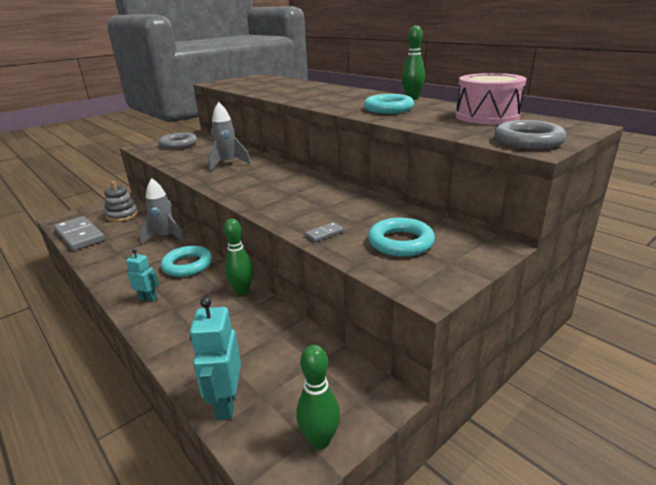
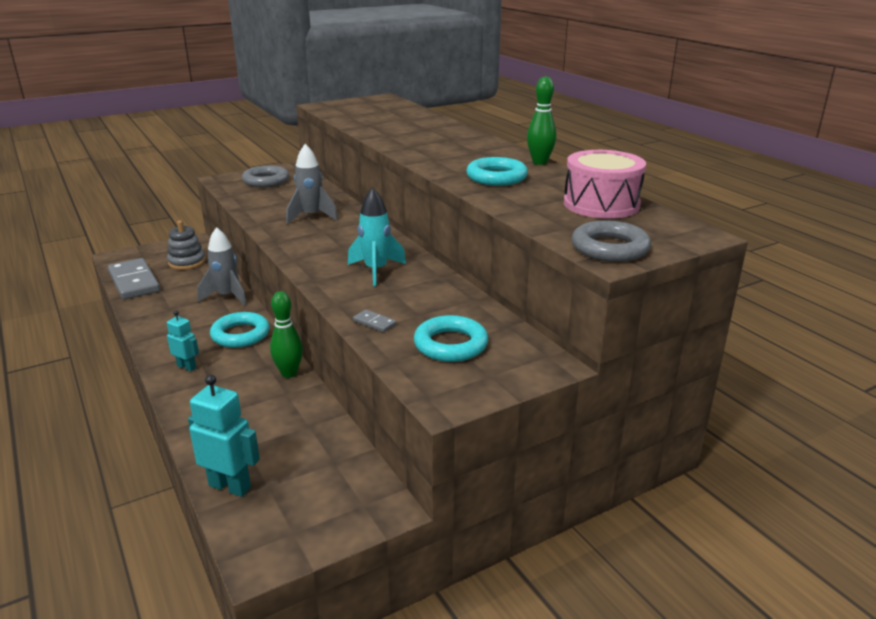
camera: 10 degrees right, 0 degrees up
(226, 403) = (230, 486): turquoise robot -> turquoise robot turned 105 degrees clockwise
(302, 195) = (376, 271): none -> turquoise rocket
(320, 440) = (306, 535): green bowling pin -> none
(324, 234) = (374, 323): grey domino -> grey domino turned 60 degrees clockwise

